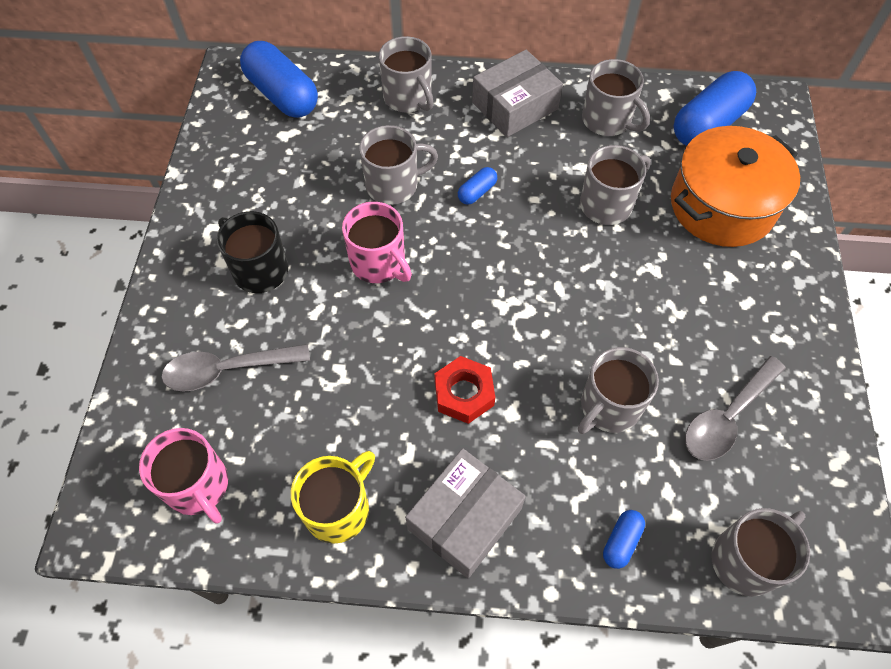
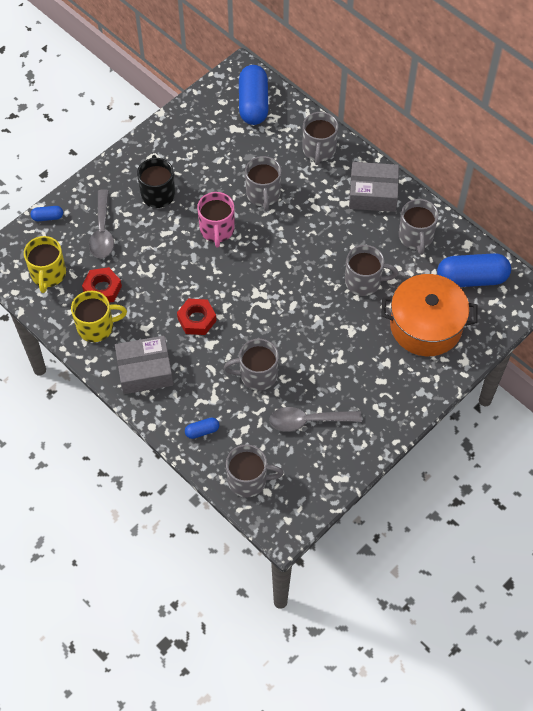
camera: 40 degrees right, 0 degrees up
(198, 486) = (48, 274): pink mug -> yellow mug
(227, 370) = (102, 232): grey spoon -> grey spoon turned 120 degrees counterclockwise
(298, 448) = (102, 289): none -> red nut
(394, 185) = (263, 194): grey mug -> grey mug turned 60 degrees clockwise
(477, 192) = (302, 227): blue capsule -> blue capsule (48, 217)

